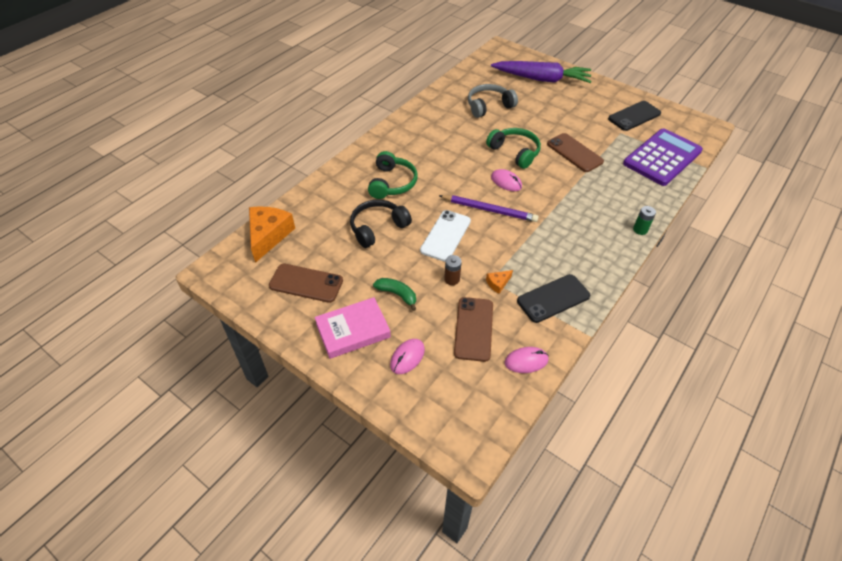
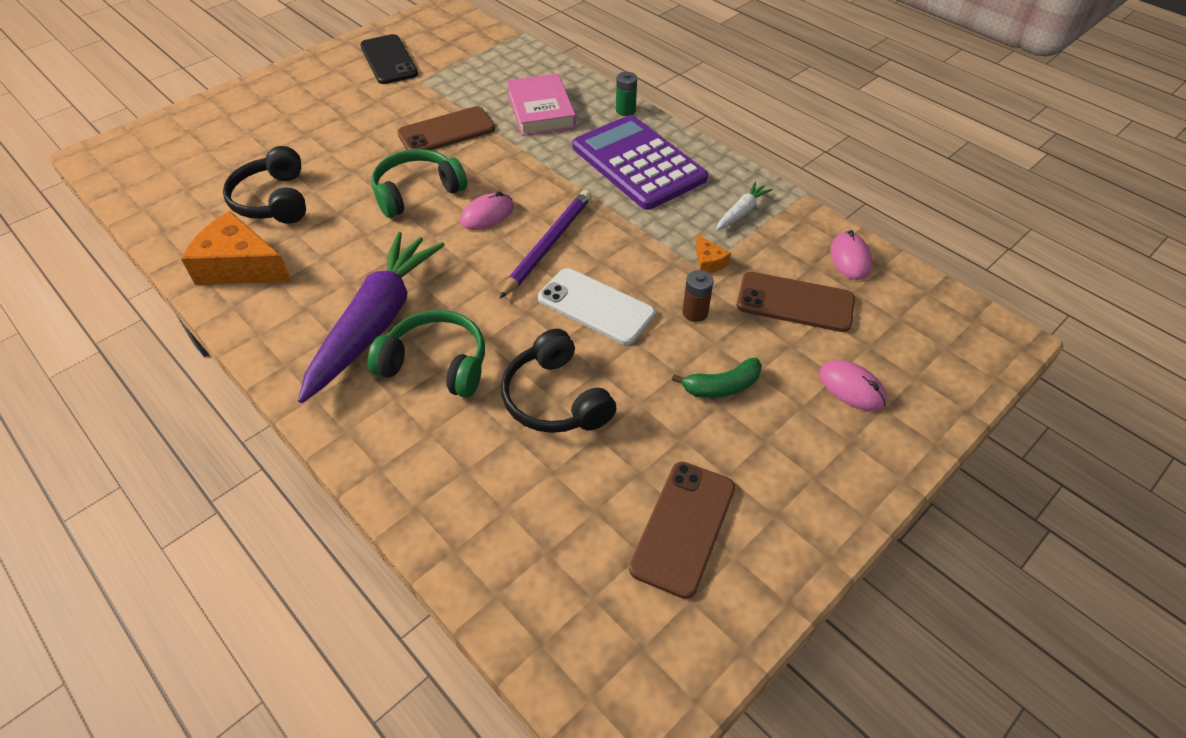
camera: 80 degrees left, 0 degrees up
(268, 236) = (534, 599): orange cheese -> orange cheese (240, 266)
(353, 330) = (799, 457): pink book -> pink book (541, 110)
(397, 294) = (722, 386): green banana -> green banana turned 150 degrees counterclockwise
(489, 106) = (273, 200): grey headphones -> black headphones
(542, 79) = (235, 126): purple carrot -> purple carrot (376, 322)
(553, 298) = (741, 212): black phone -> white carrot
(662, 157) = (490, 59): purple calculator -> purple calculator (638, 163)

